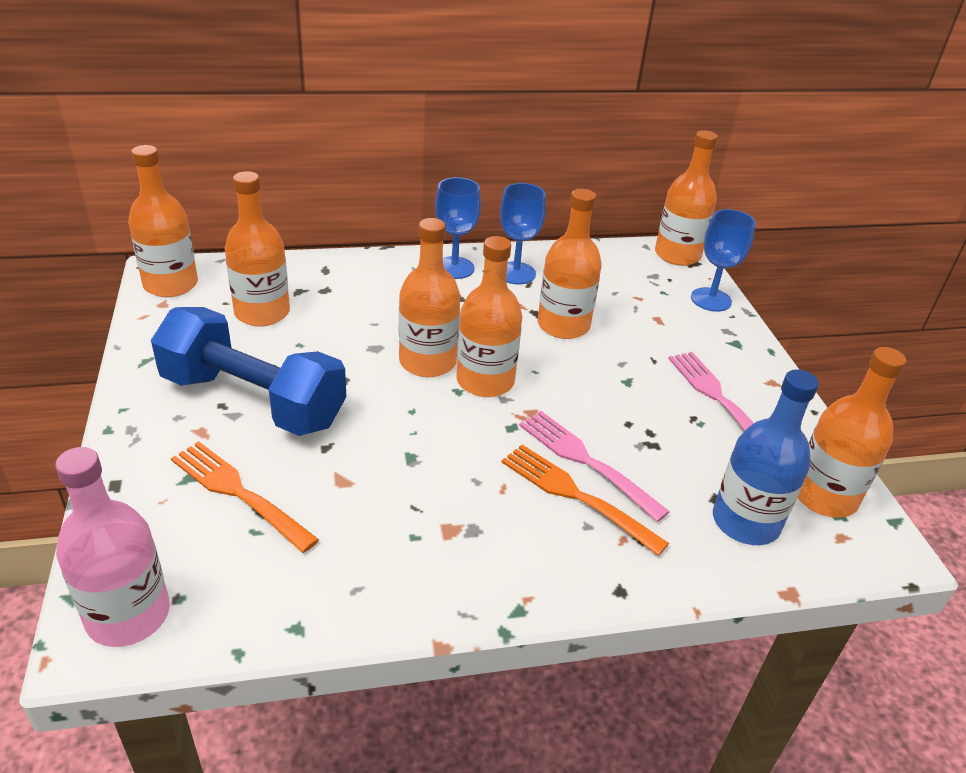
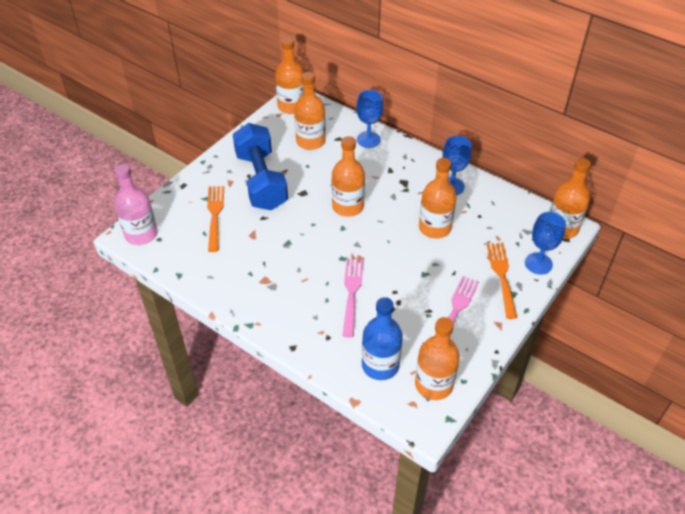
camera: 50 degrees right, 10 degrees up
(454, 268) = (424, 166): blue goblet -> blue goblet (368, 140)
(485, 381) = (360, 231): orange bottle -> none
(577, 496) = (327, 303): orange fork -> orange fork (502, 277)

